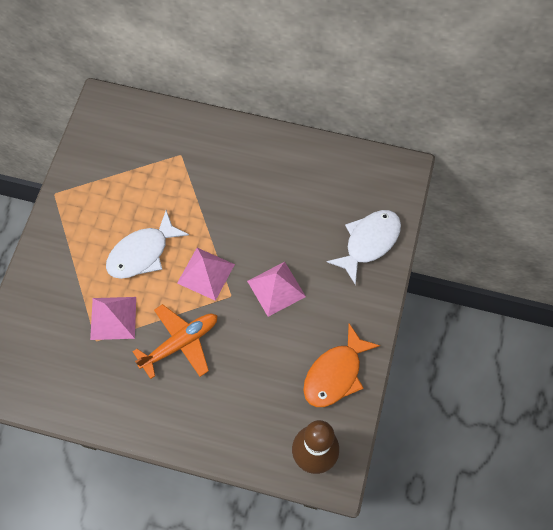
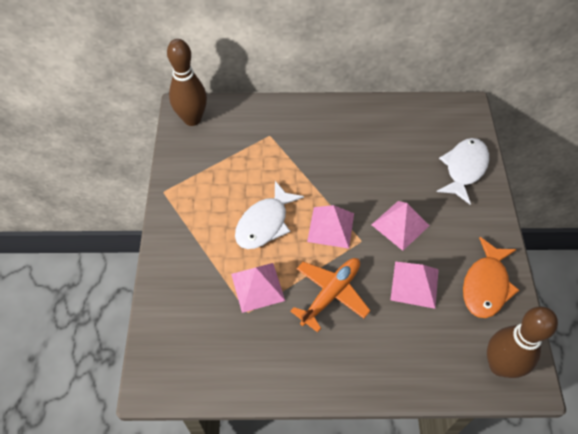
camera: 15 degrees left, 10 degrees down
(107, 116) = (192, 119): none -> brown bowling pin
(265, 354) = (414, 284): none -> pink pyramid

